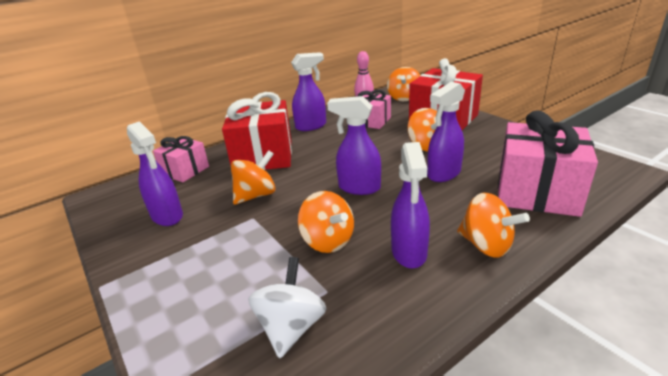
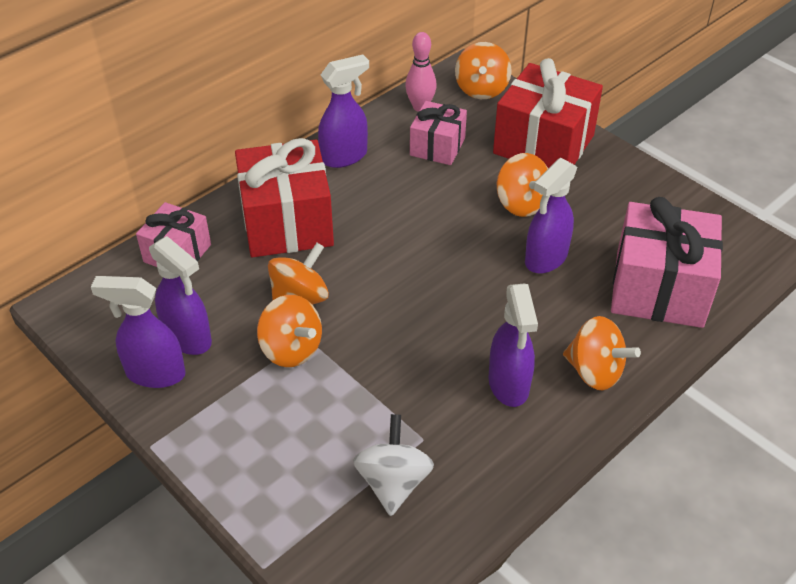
camera: 10 degrees left, 15 degrees up
(328, 241) = (411, 371): orange spinning top -> orange spinning top (291, 349)
(358, 188) = (436, 284): purple spray bottle -> purple spray bottle (155, 373)

